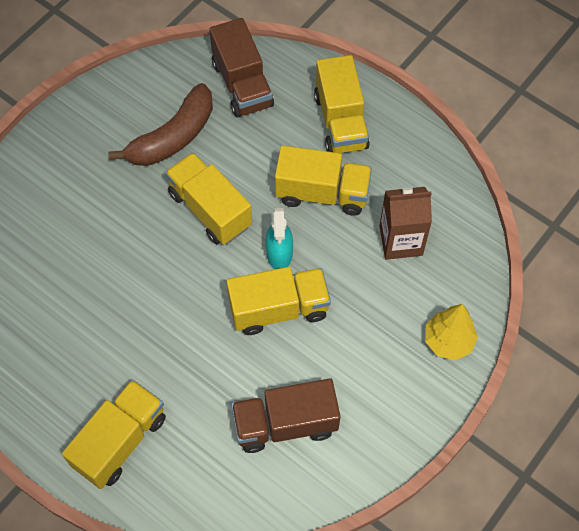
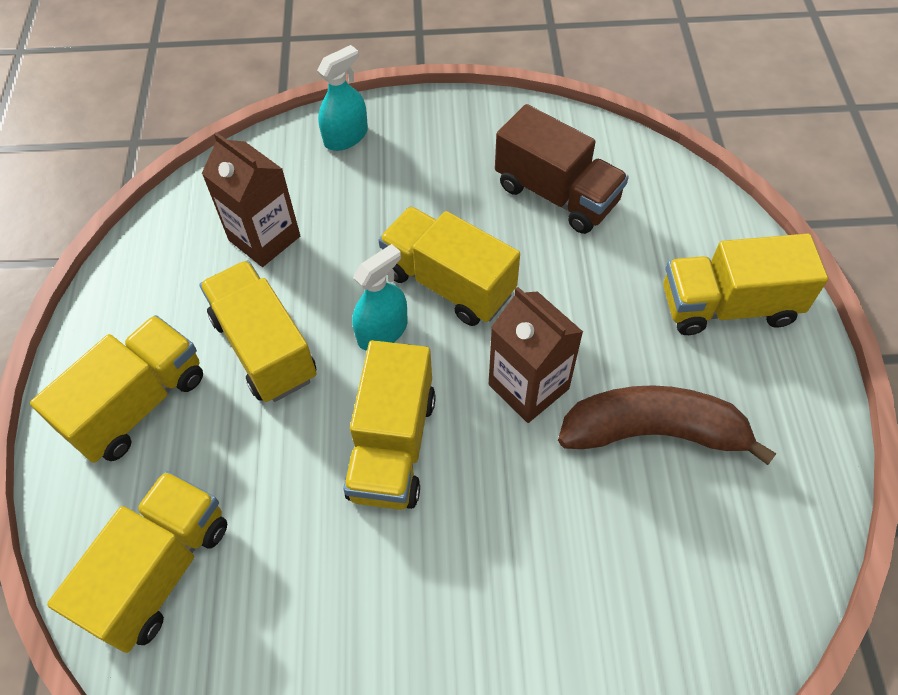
camera: 130 degrees left, 5 degrees down
(172, 137) = (324, 586): brown banana -> brown banana (653, 432)
(179, 294) = (528, 387): none -> brown carton
(242, 84) = (160, 570): brown truck -> yellow truck
(448, 341) = (346, 137): yellow tree -> turquoise spray bottle

